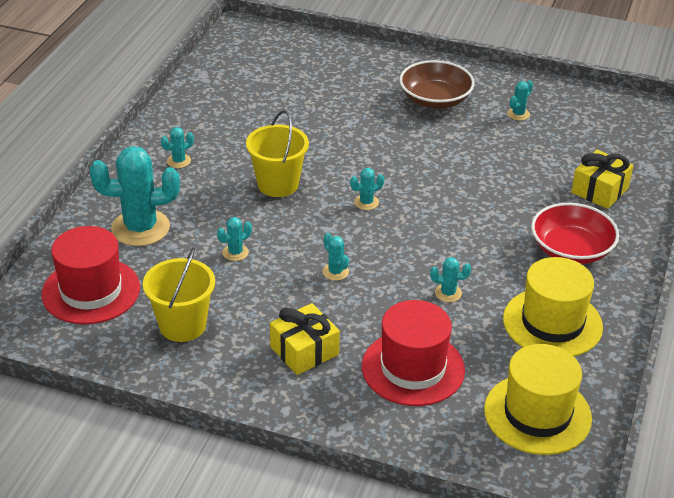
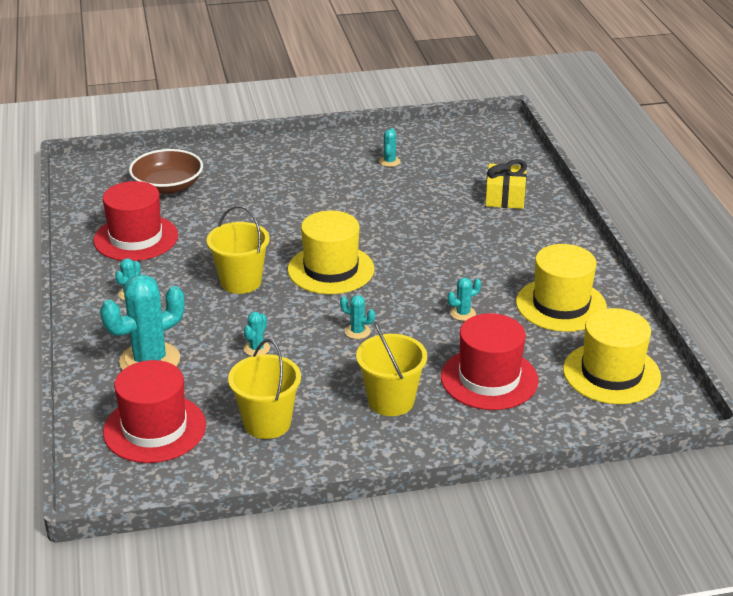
camera: 30 degrees left, 5 degrees down
(227, 111) = (136, 238): none -> red hat
(304, 351) = (391, 401): yellow gift -> yellow bucket
(366, 202) = (331, 269): turquoise cactus -> yellow hat
(435, 99) = (311, 171): brown bowl -> brown bowl (168, 186)
(571, 250) = (525, 247): red bowl -> none

